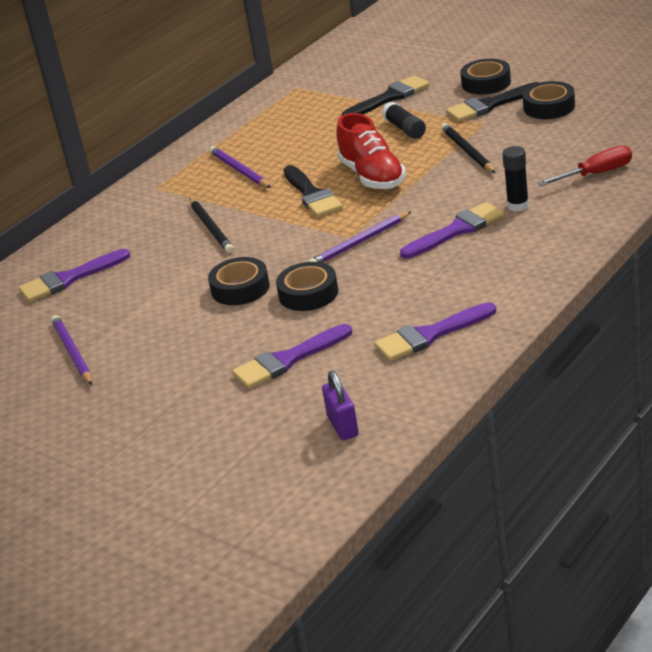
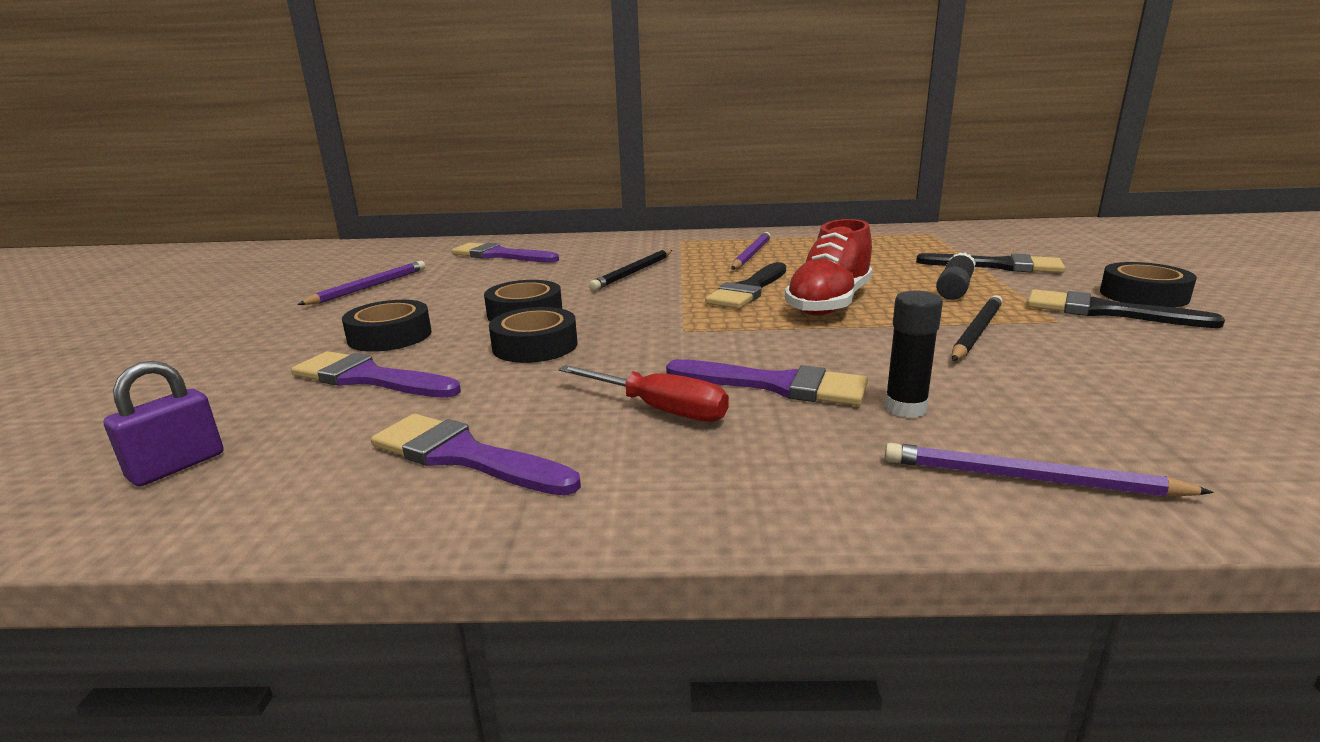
camera: 50 degrees right, 10 degrees down
(359, 242) = (676, 338): purple pencil -> purple pencil (1029, 479)
(549, 107) = (1193, 345): black tape -> black tape (390, 336)
(596, 174) = (1115, 445): red screwdriver -> red screwdriver (660, 409)

